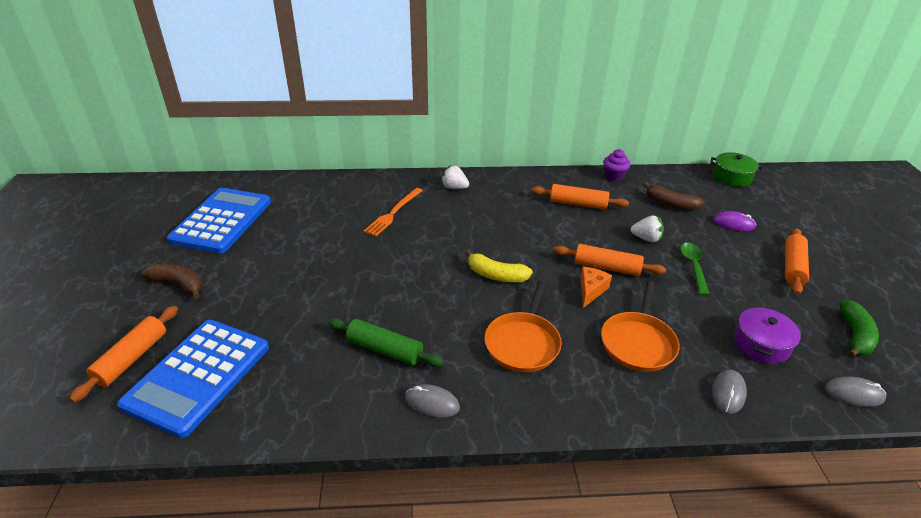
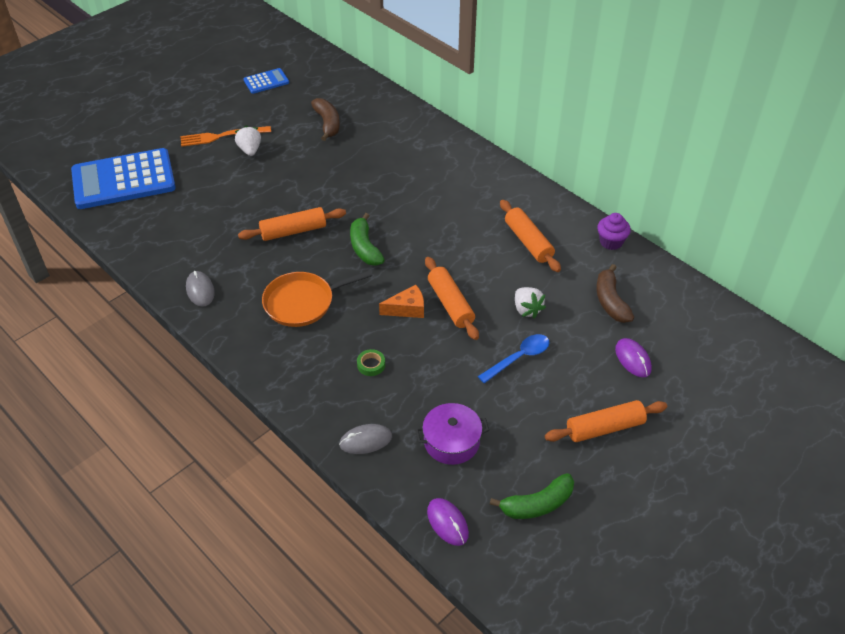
camera: 50 degrees right, 10 degrees up
(132, 358) = (110, 145): orange rolling pin -> orange rolling pin (293, 231)
(178, 285) = (185, 114): brown banana -> brown banana (327, 123)
(222, 221) = (266, 81): blue calculator -> blue calculator, size x0.46
(385, 350) = (224, 240): green rolling pin -> none
(393, 213) = (377, 150): orange fork -> orange fork (222, 136)
(454, 187) = (456, 159): white strawberry -> white strawberry (250, 150)
(496, 275) = (365, 248): yellow banana -> green banana
(638, 342) = (371, 365): orange pan -> green tape
(693, 267) = (519, 358): green spoon -> blue spoon
(732, 177) = (732, 325): green pot -> none
(854, 394) = (447, 523): grey mouse -> purple mouse

